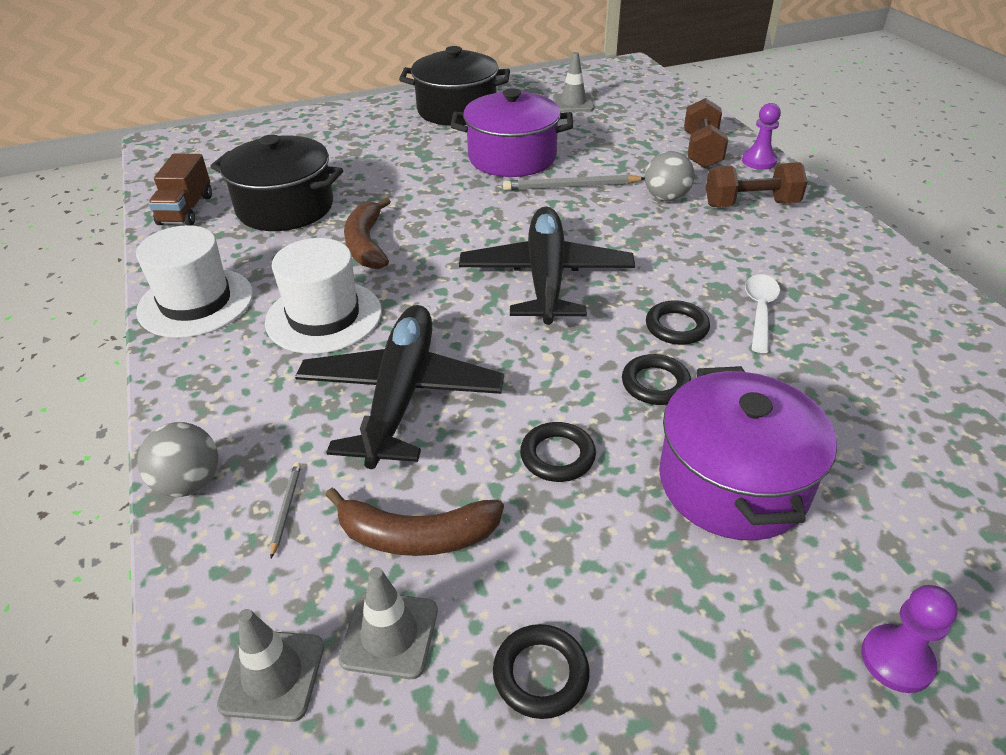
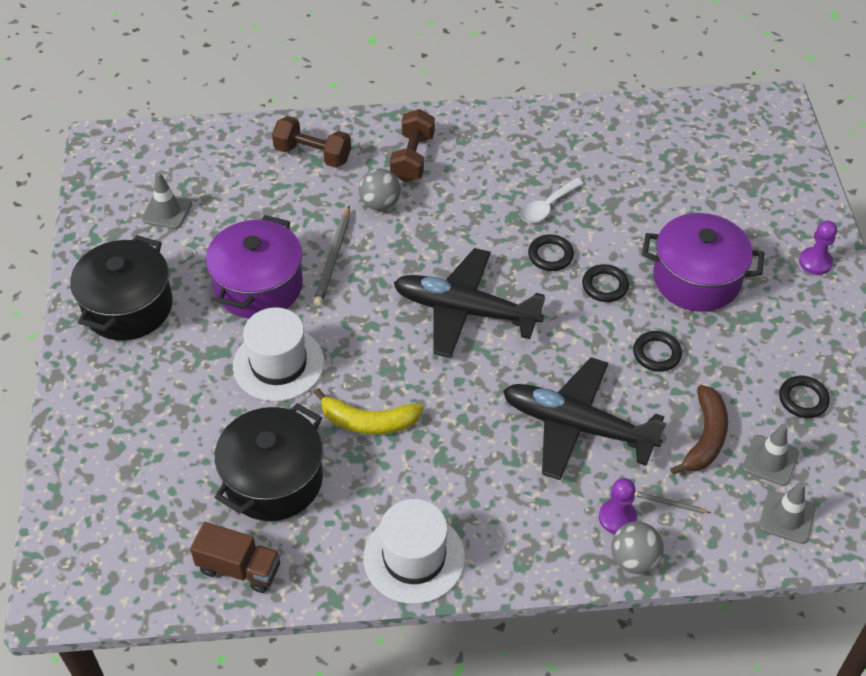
camera: 75 degrees left, 10 degrees up
(324, 316) = (467, 464): white hat -> white hat (278, 364)
(366, 244) = (369, 422): brown banana -> yellow banana
(759, 161) = (348, 127): purple pawn -> purple pawn (617, 517)
(760, 311) = (547, 206): white spoon -> white spoon turned 75 degrees counterclockwise

